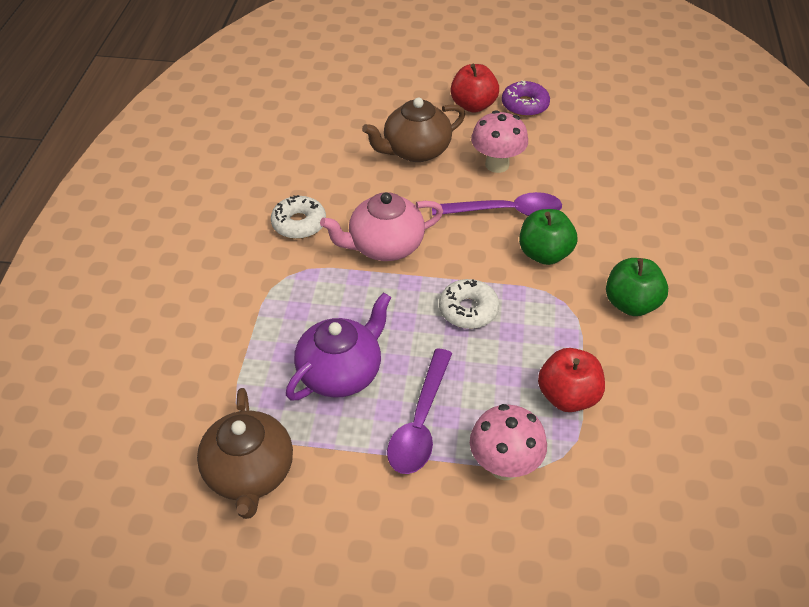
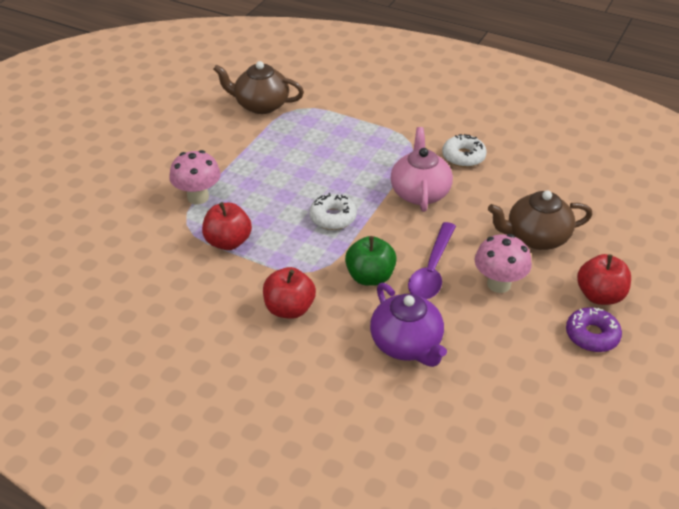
camera: 110 degrees right, 5 degrees down
(341, 373) = (311, 149): purple teapot -> purple teapot (407, 344)
(415, 151) = (536, 237): brown teapot -> brown teapot turned 90 degrees counterclockwise
(420, 422) = (252, 172): purple spoon -> none
(631, 304) = (289, 309): green apple -> red apple

